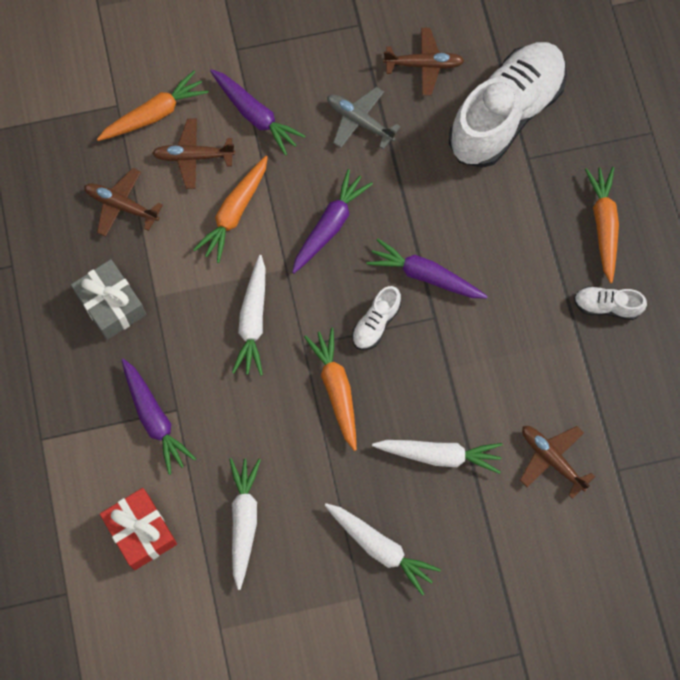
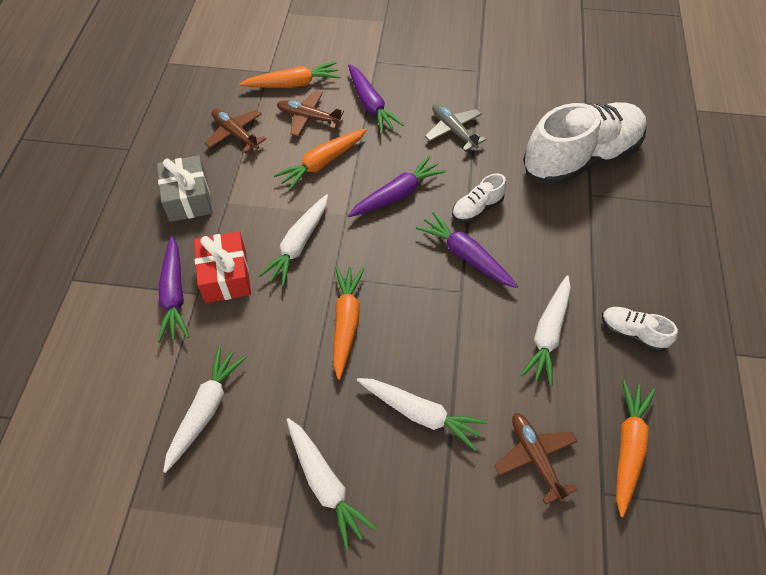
camera: 20 degrees right, 15 degrees down
(141, 532) = (108, 386): red gift -> red gift (225, 276)
(376, 323) = (406, 280): white shoe -> white shoe (477, 208)
(424, 65) = (522, 108): brown plane -> none
(529, 335) = (548, 334): none -> white carrot
(603, 225) = (647, 264): orange carrot -> orange carrot (628, 447)

